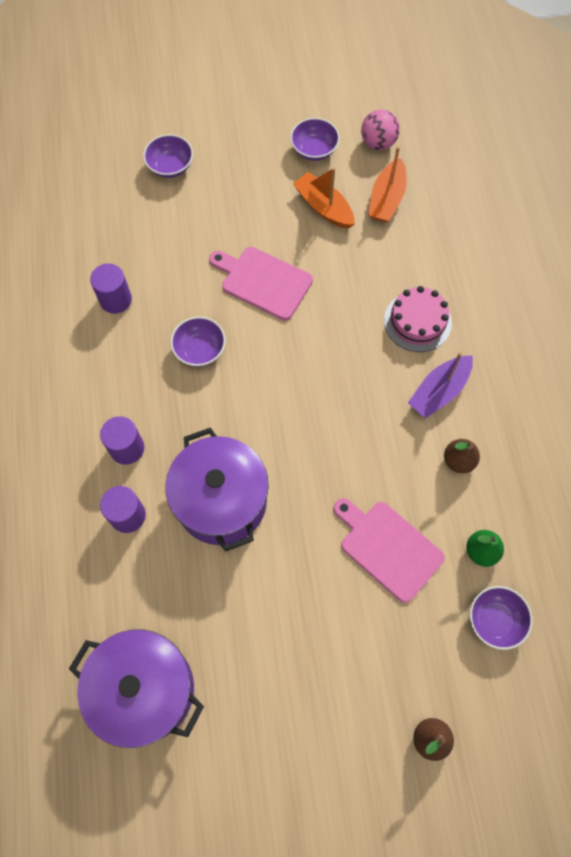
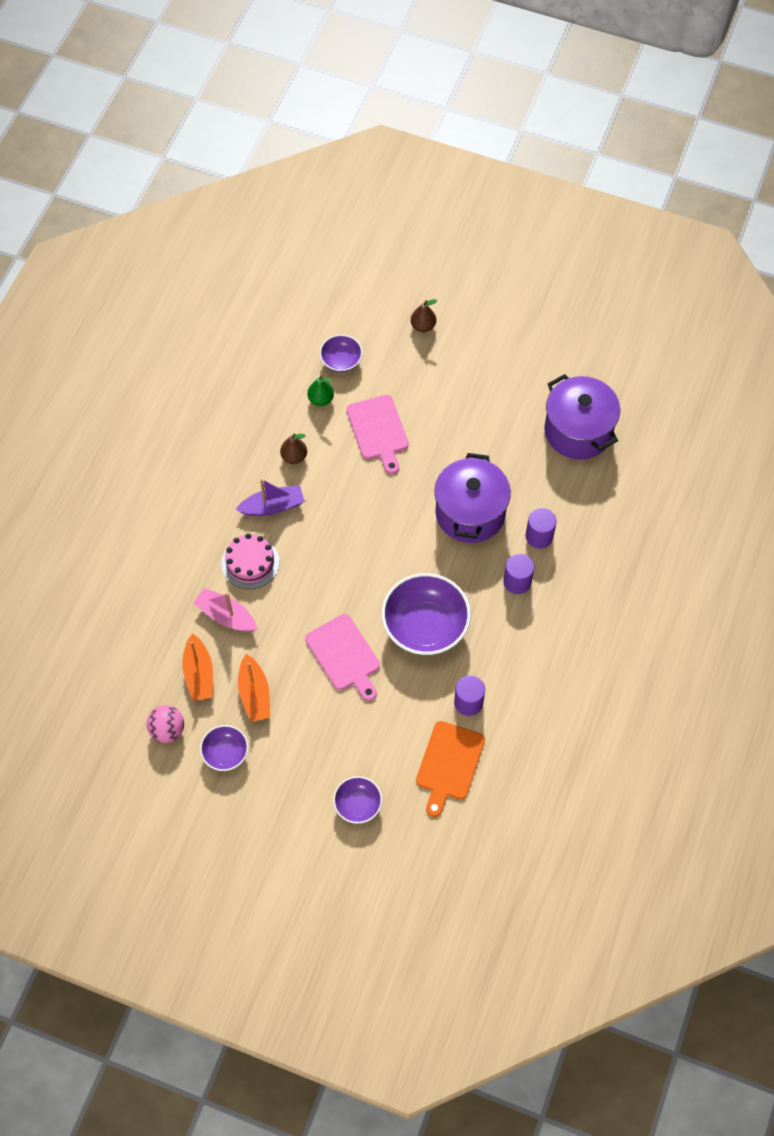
camera: 150 degrees left, 5 degrees down
(105, 237) = (449, 764): none -> orange cutting board
(200, 350) = (425, 626): purple bowl -> purple bowl, size x1.89
(386, 199) = (199, 674): orange boat -> orange boat turned 120 degrees clockwise
(401, 260) = (226, 616): none -> pink boat

